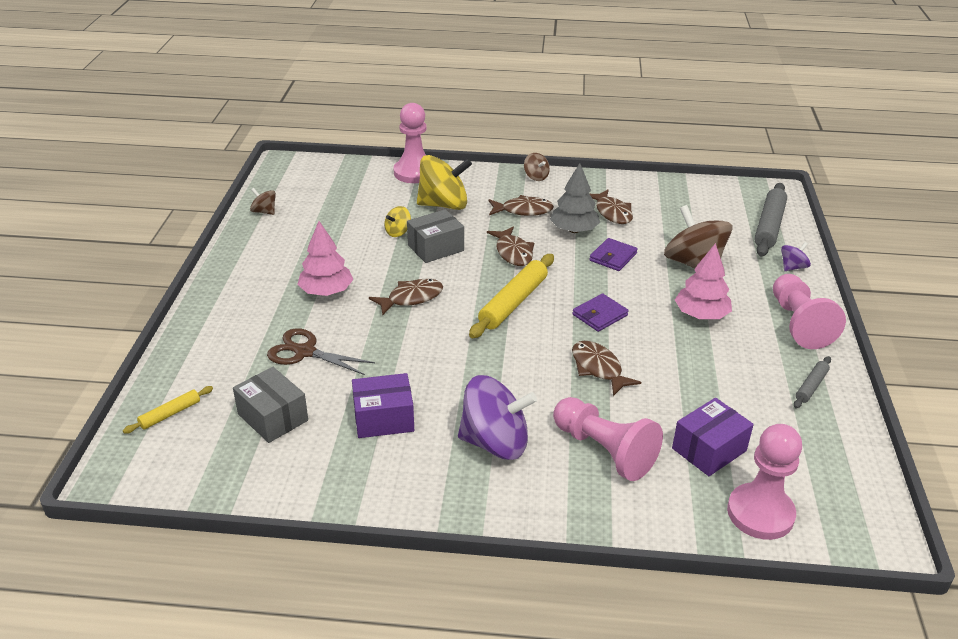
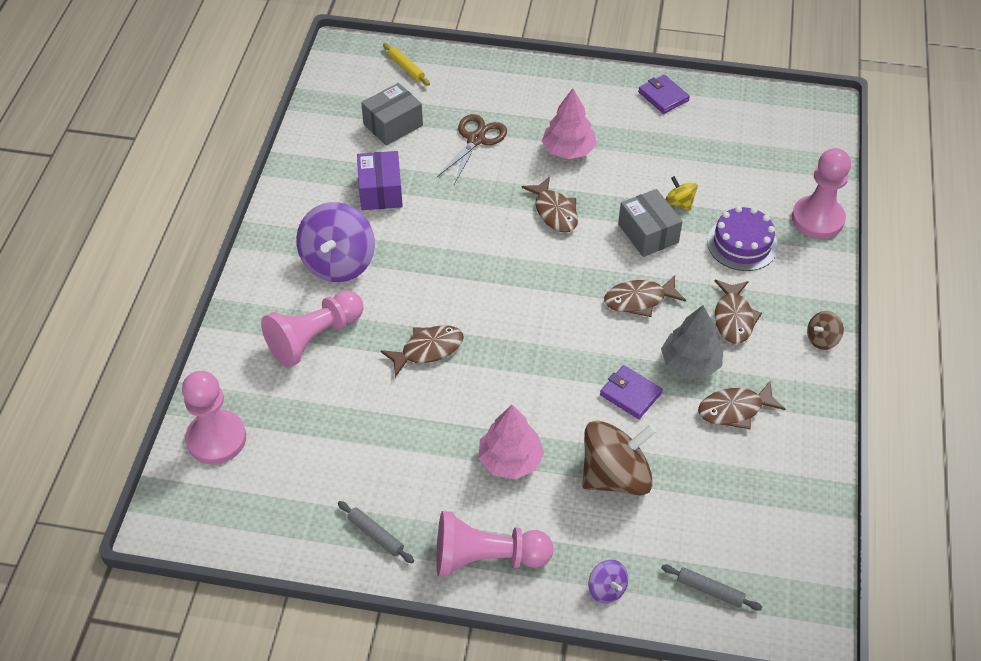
camera: 95 degrees right, 15 degrees up
(264, 212) = (716, 98): brown spinning top -> none
(444, 205) = (742, 244): yellow spinning top -> purple cake
(513, 302) = (543, 292): yellow rolling pin -> none
(600, 315) = (516, 364): purple wallet -> purple wallet (663, 96)
(709, 449) = (300, 418): purple box -> none
(769, 226) = (710, 590): grey rolling pin -> grey rolling pin, size x0.52

